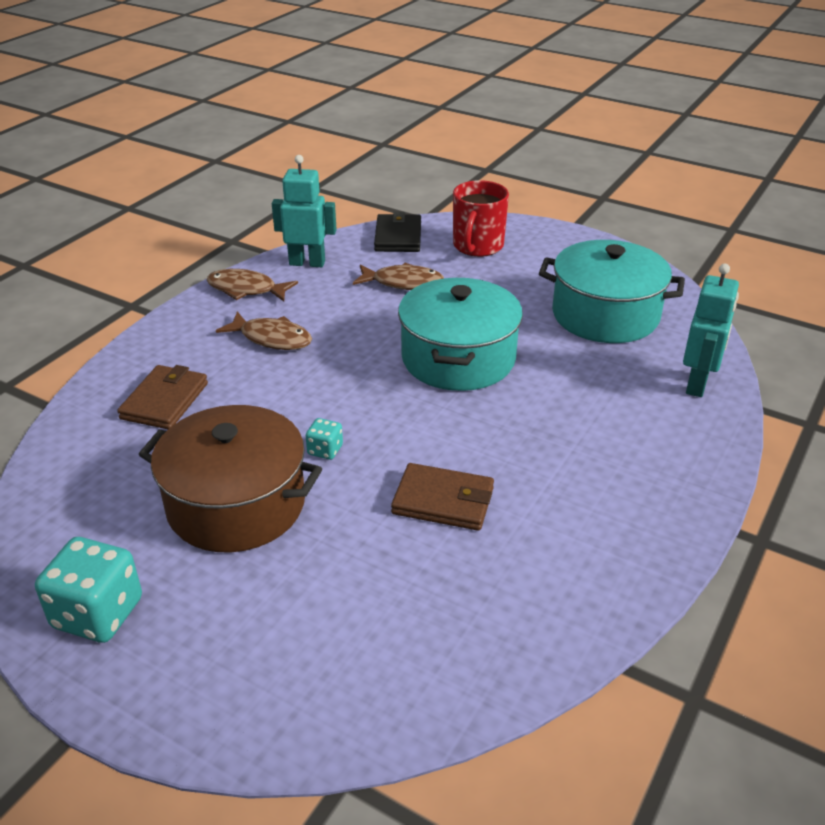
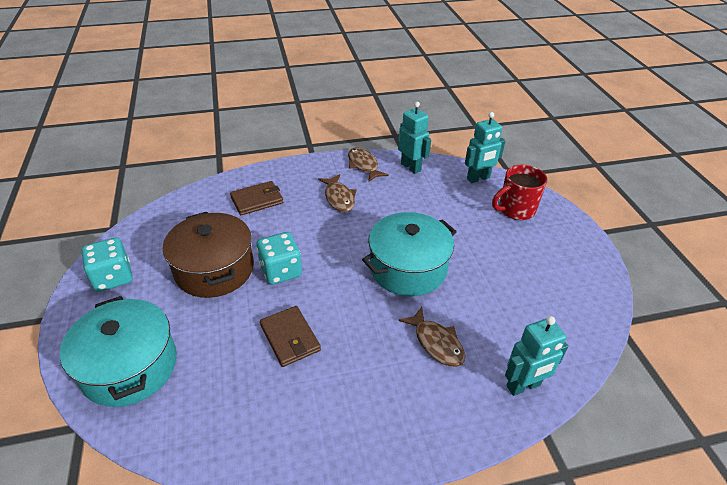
camera: 45 degrees right, 5 degrees up
(325, 450) = (281, 271): turquoise dice -> turquoise dice, size x2.02
(398, 237) = (478, 178): black wallet -> turquoise robot
(403, 283) = (442, 207): brown fish -> brown fish (436, 343)
(605, 315) = (531, 300): turquoise pot -> turquoise pot (130, 366)

